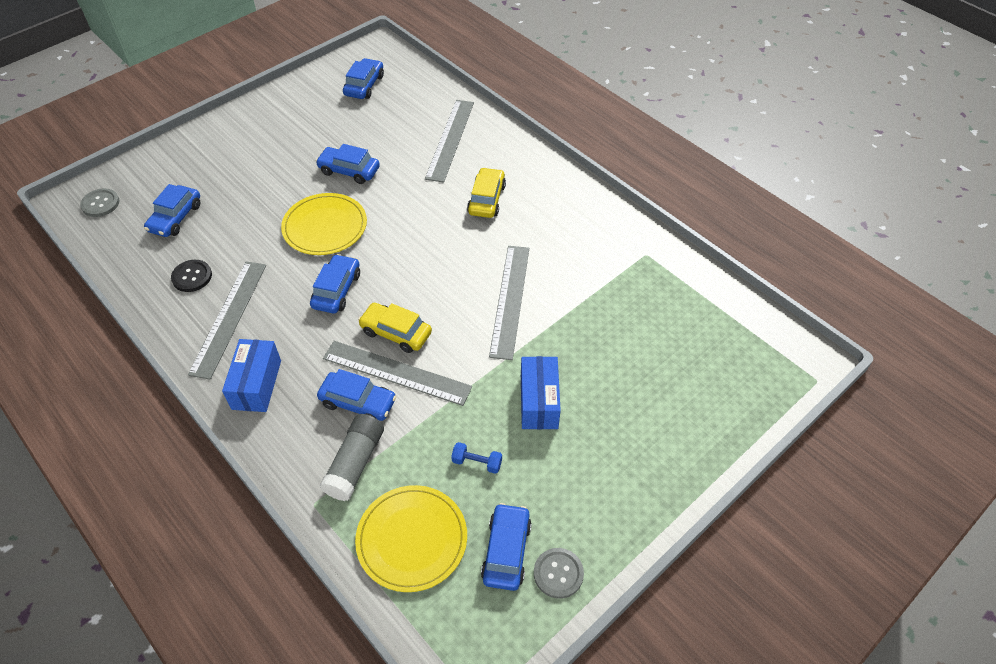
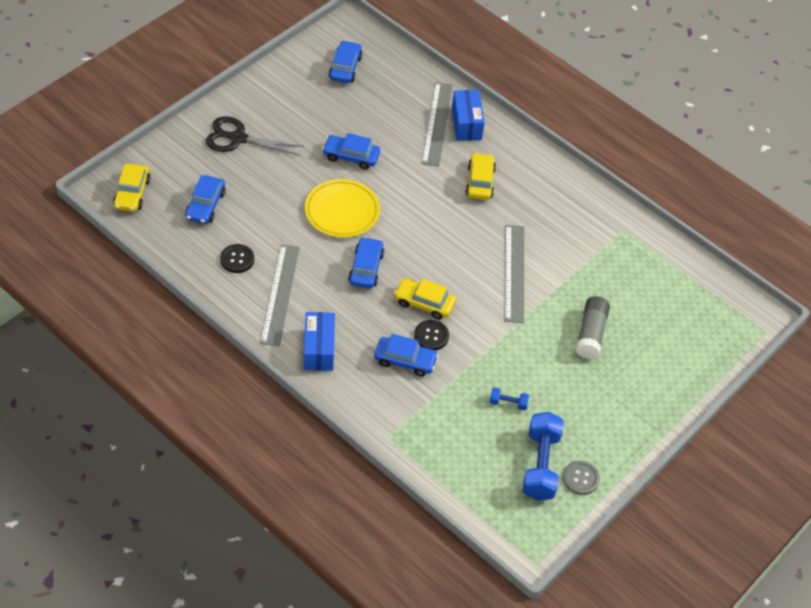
camera: 10 degrees left, 0 degrees up
(100, 204) = (132, 193): grey button -> yellow car
(232, 151) = (237, 138): none -> black scissors
(355, 463) = (413, 407): grey glue stick -> grey glue stick (591, 334)
(396, 372) = (431, 336): grey ruler -> black button
(412, 539) = (468, 460): yellow plate -> none
(506, 551) = (540, 465): blue car -> blue dumbbell
(539, 402) = (549, 355): blue box -> blue box (466, 123)

